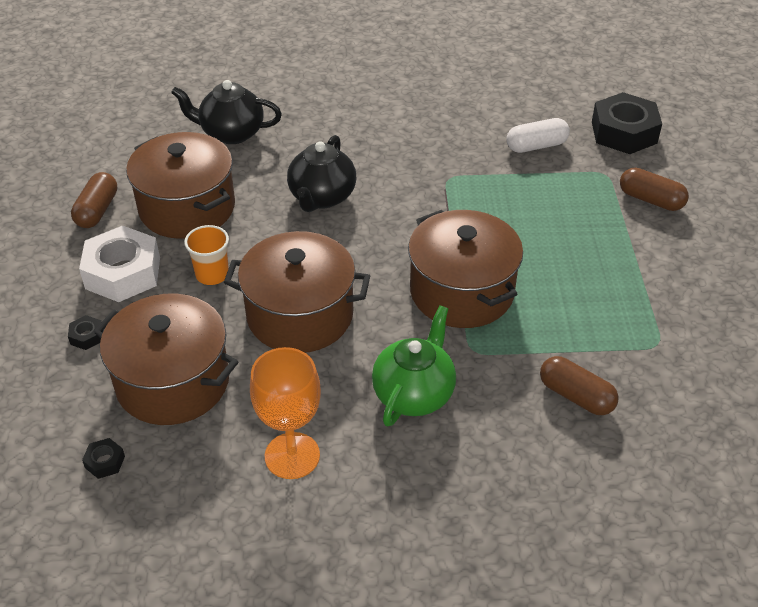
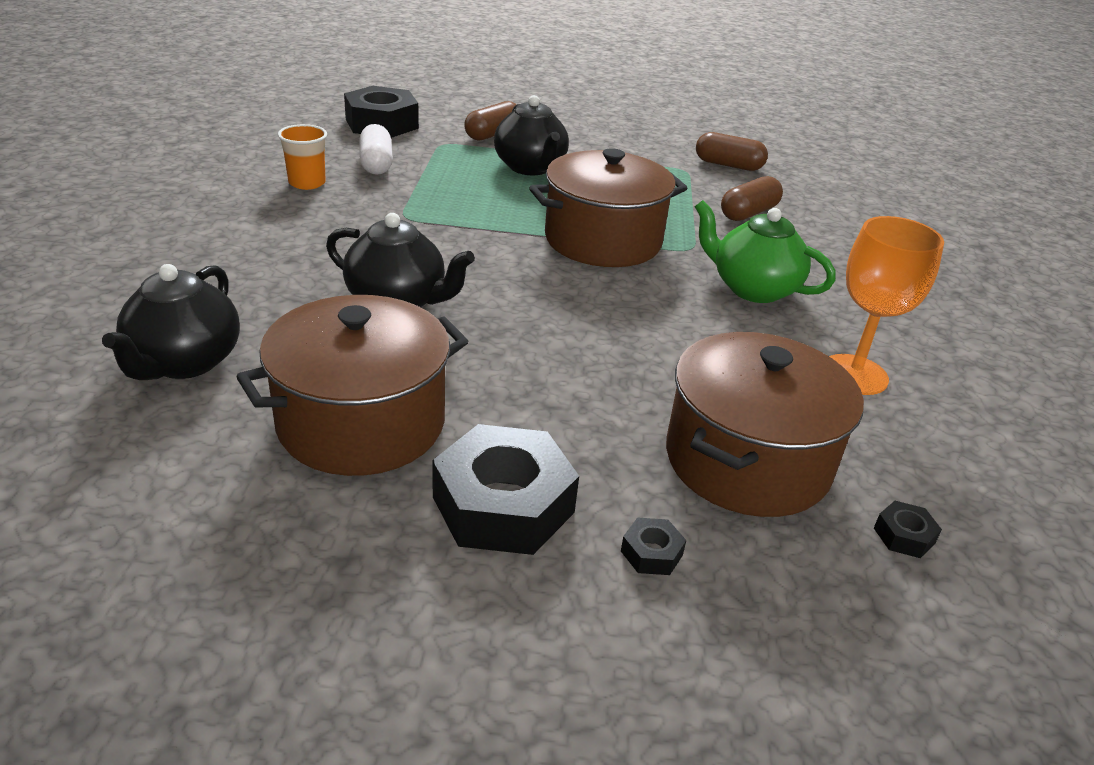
camera: 85 degrees left, 10 degrees down
(97, 210) = (314, 534): brown capsule -> brown capsule (728, 165)
(123, 273) = (503, 504): white nut -> black nut
(212, 274) = (532, 409): orange cup -> orange cup (307, 183)
(300, 315) = (626, 344): brown pot -> none
(587, 233) = (530, 168): none -> black teapot

